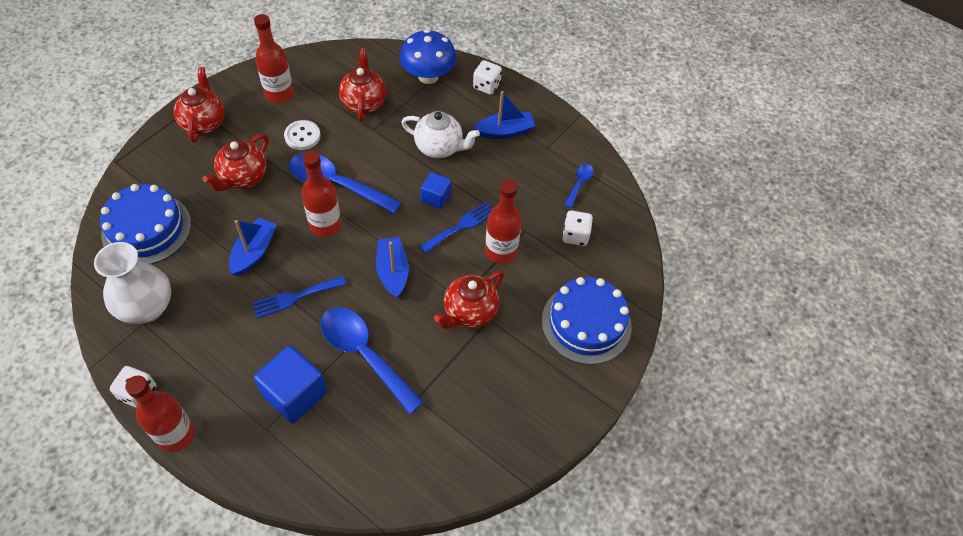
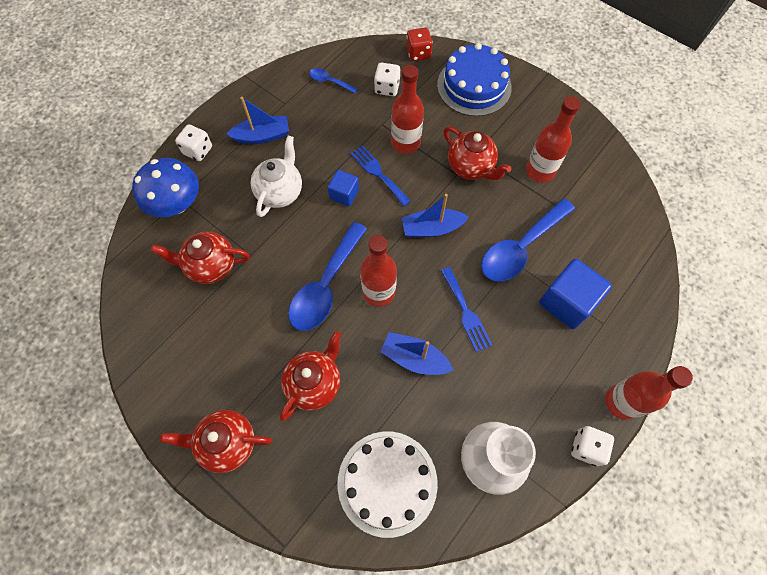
camera: 85 degrees left, 10 degrees up
(146, 229) = (387, 482): blue cake -> white cake
(243, 178) = (314, 383): red teapot -> red teapot turned 90 degrees counterclockwise
(279, 94) = (187, 359): red bottle -> red bottle (540, 171)
(302, 136) = (256, 326): white button -> none
(505, 131) = (262, 136): blue boat -> blue boat turned 90 degrees clockwise
(630, 267) = (418, 53): none -> red dice

